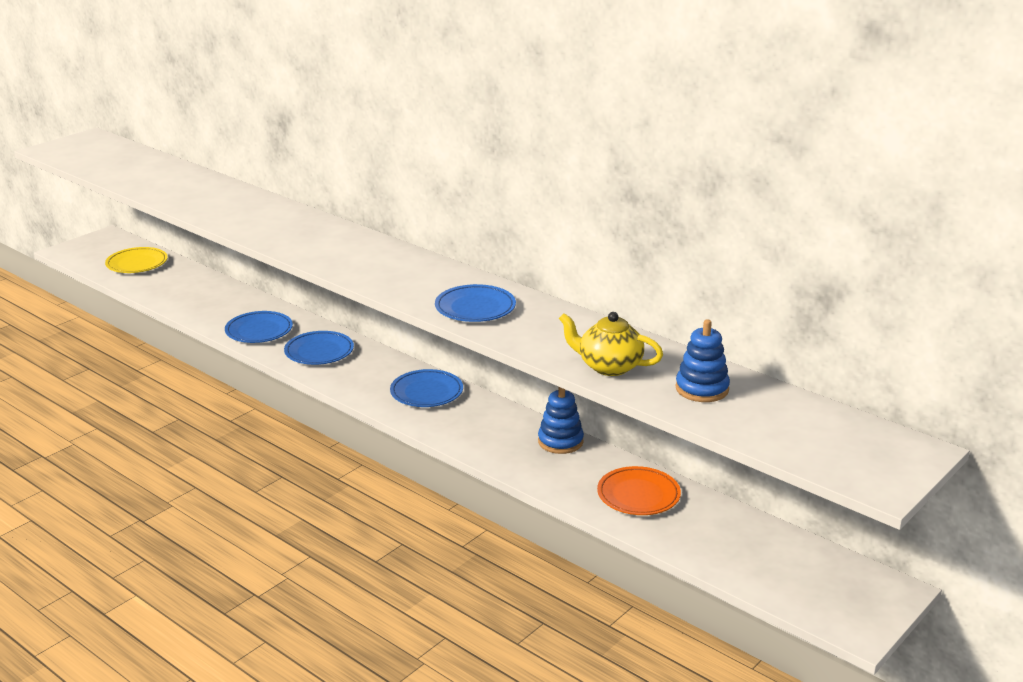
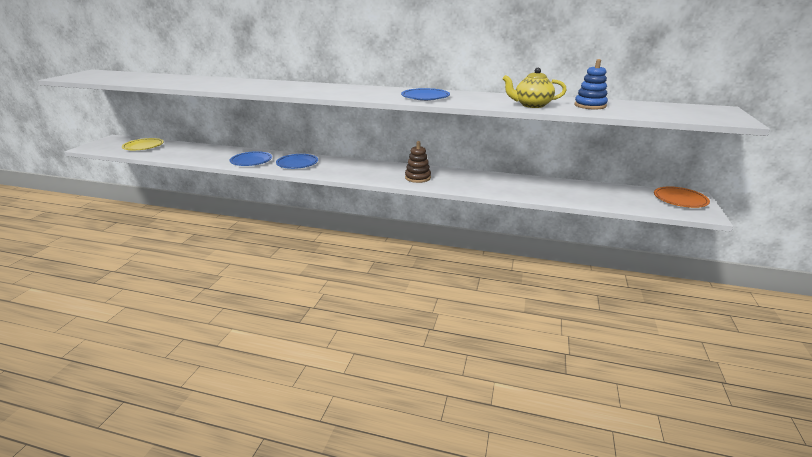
camera: 25 degrees left, 0 degrees up
(426, 392) = (377, 169): blue plate -> none
(470, 427) = (418, 178): none -> brown stacking toy
(560, 441) = (470, 175): blue stacking toy -> none
(638, 495) = (535, 187): orange plate -> orange plate (680, 200)

